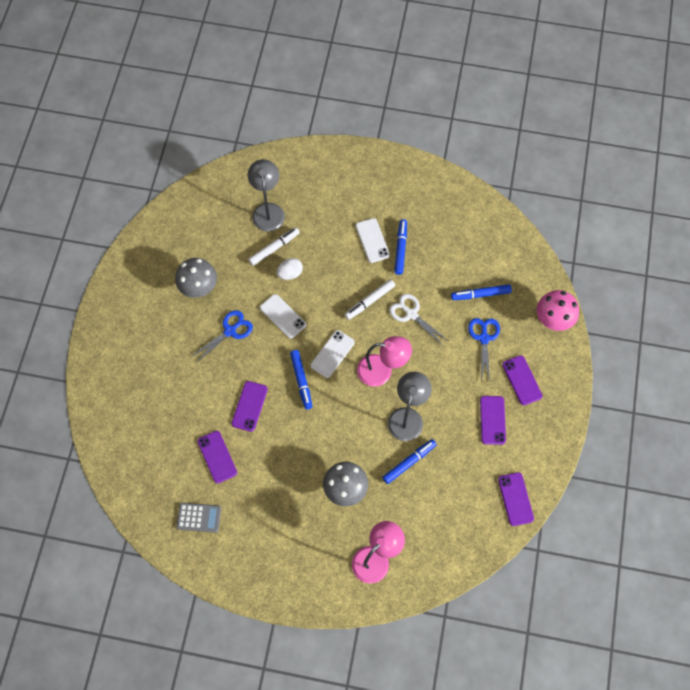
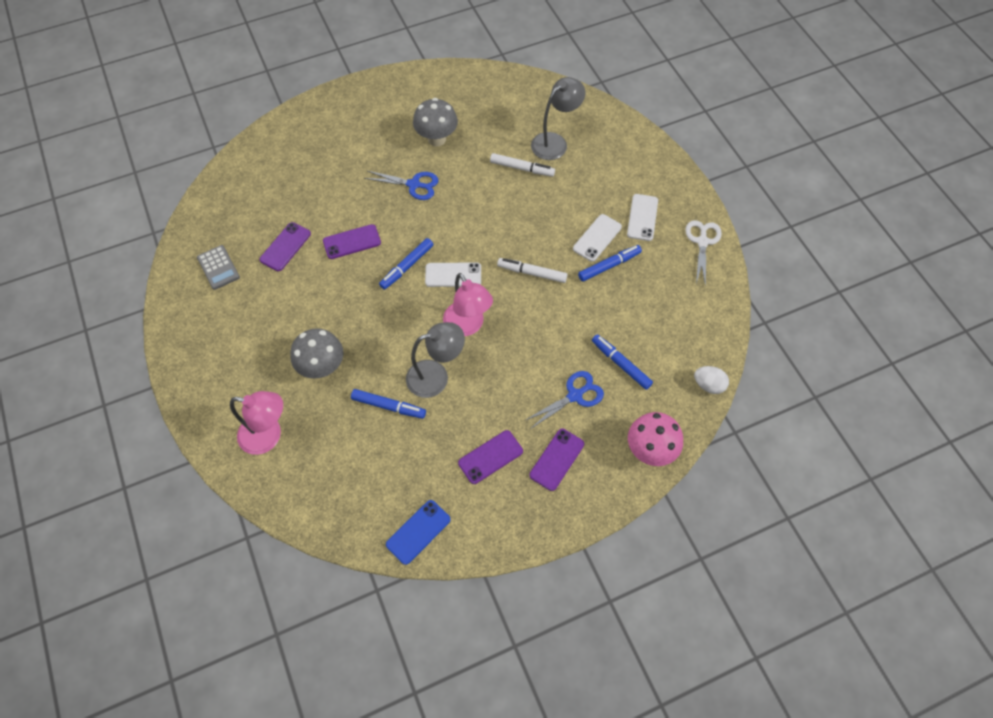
camera: 55 degrees right, 5 degrees down
(283, 316) = (460, 214): white phone -> white phone (642, 217)
(290, 273) = (507, 195): white egg -> white egg (708, 385)
(411, 314) = (547, 315): white scissors -> white scissors (702, 242)
(515, 499) = (418, 532): purple phone -> blue phone

